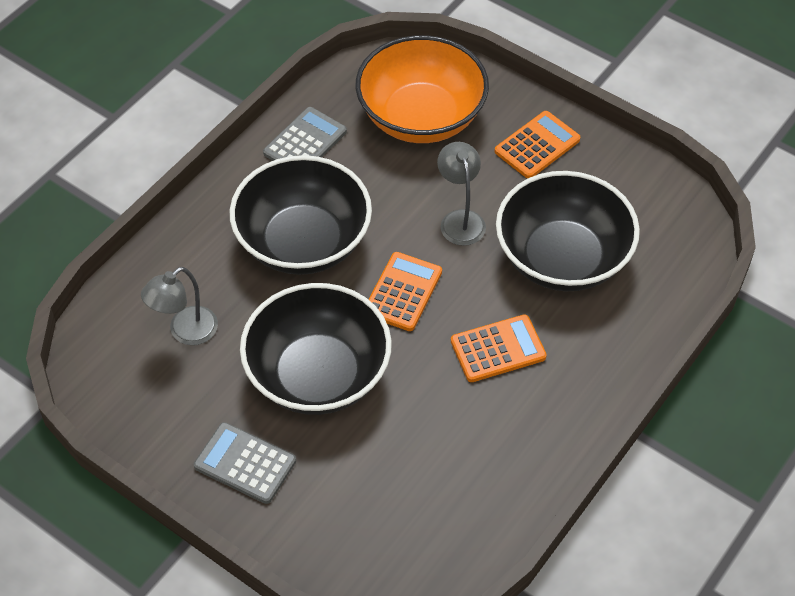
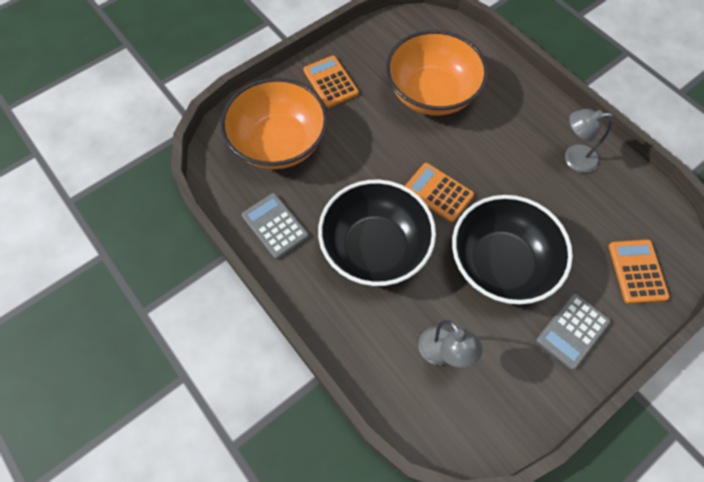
camera: 75 degrees left, 10 degrees up
(460, 219) = (382, 142): grey lamp -> grey lamp (573, 158)
(498, 349) = (498, 148): orange calculator -> orange calculator (637, 271)
(562, 258) = (431, 93): black bowl -> orange bowl

